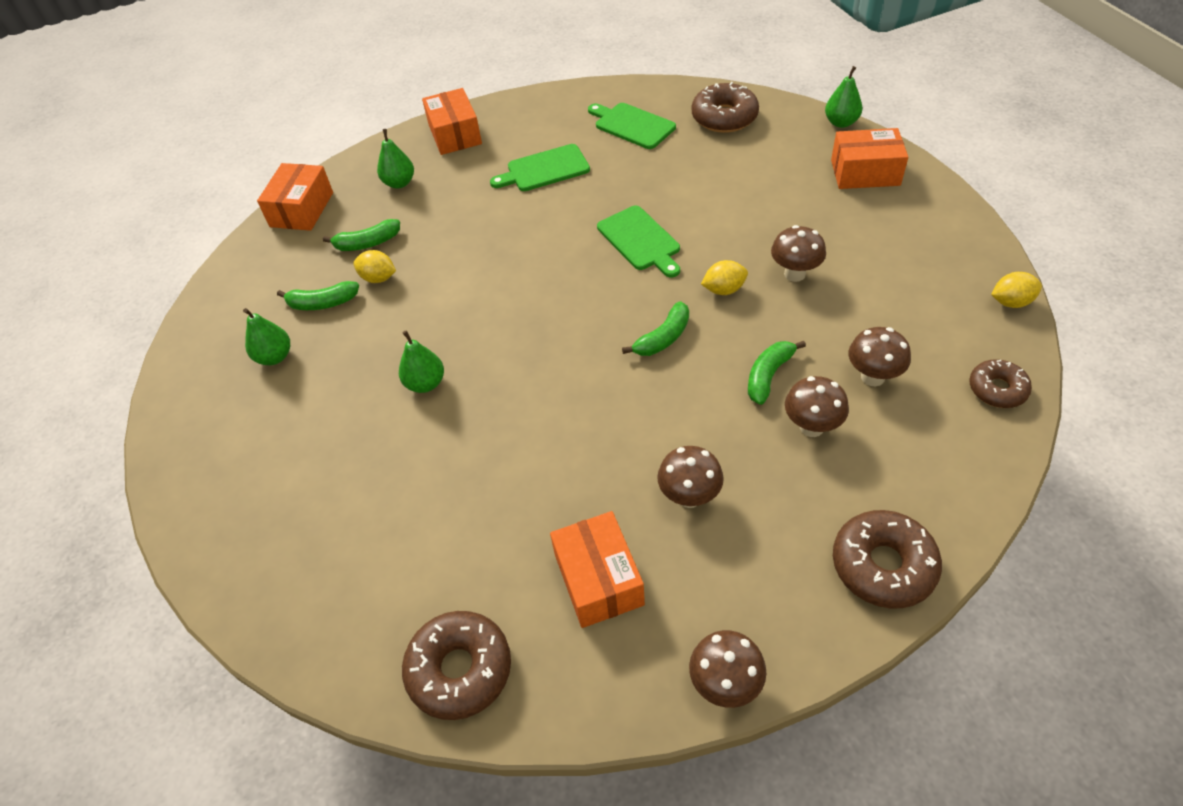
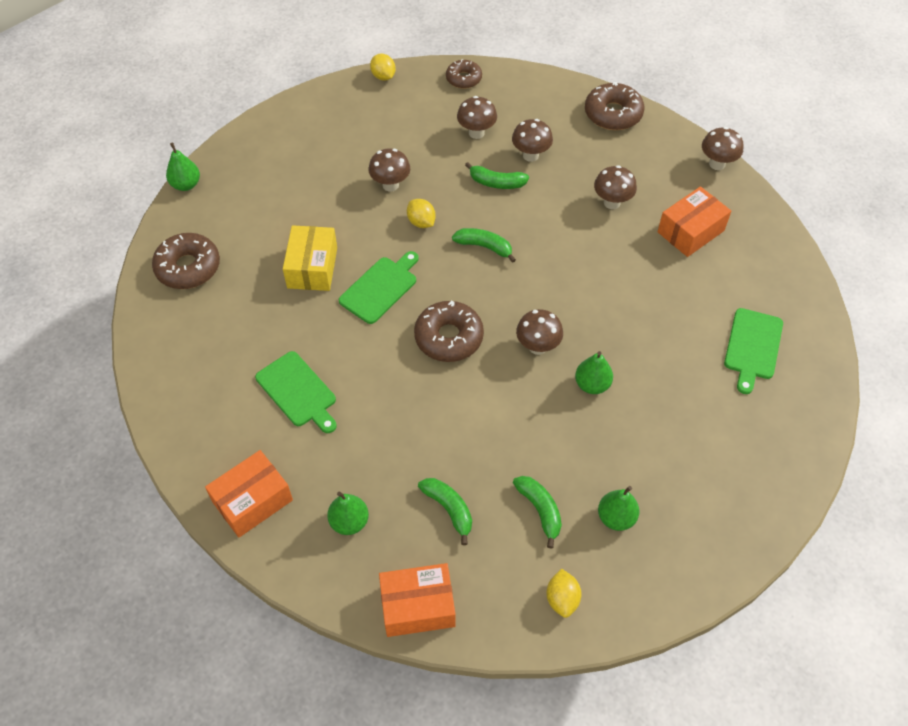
camera: 115 degrees left, 5 degrees up
(378, 278) = (492, 476): yellow lemon -> yellow lemon (562, 599)
(460, 670) = (782, 279): brown donut -> brown donut (449, 337)
(499, 350) = (537, 347): none -> brown mushroom
(632, 125) = (211, 338): green cutting board -> green cutting board (752, 347)
(690, 196) = (312, 267): none -> yellow box
(865, 172) = (256, 161): orange box -> none

